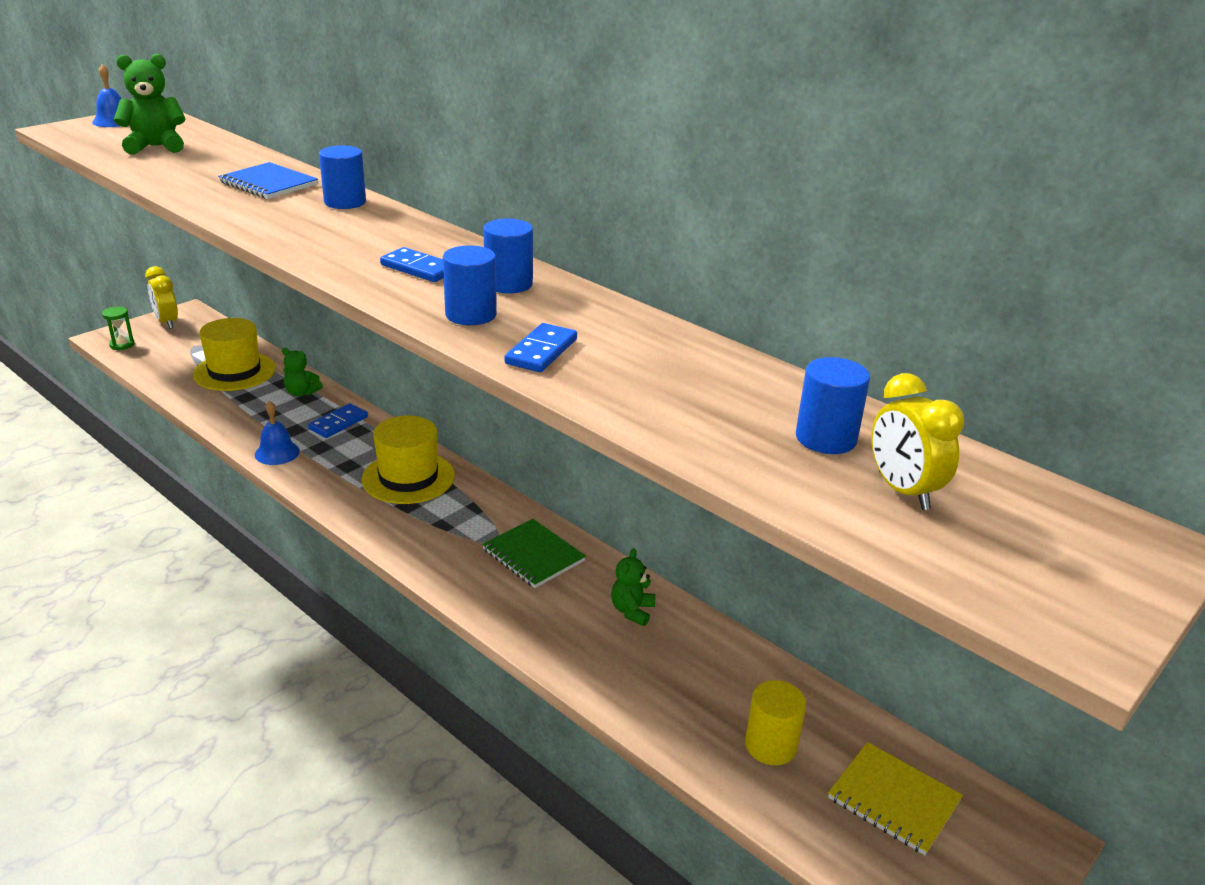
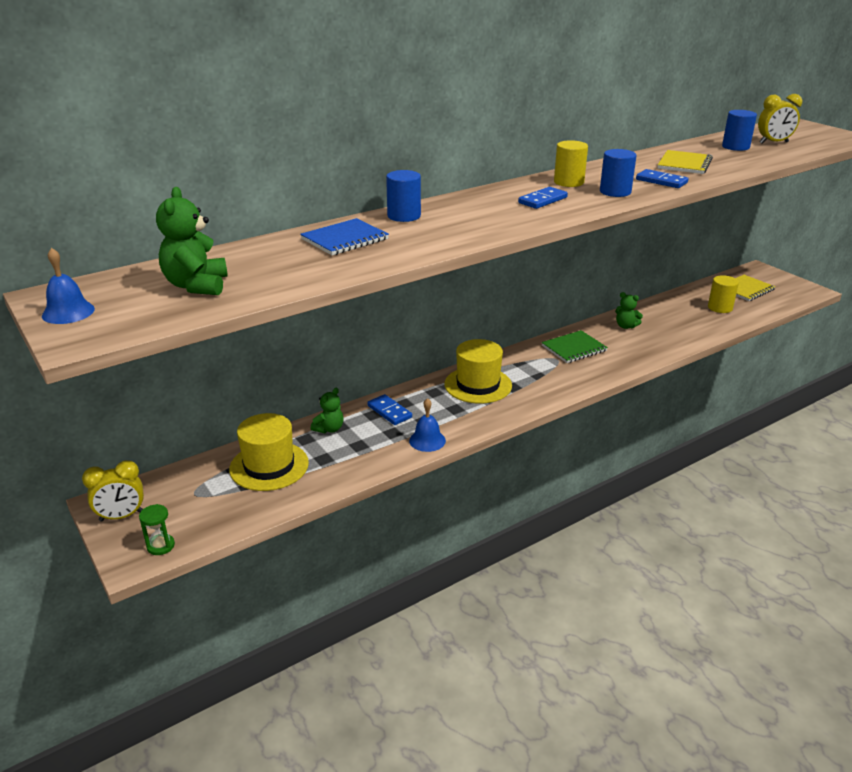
camera: 75 degrees left, 0 degrees up
(508, 284) = (568, 182): blue cylinder -> yellow cylinder
(658, 376) = (684, 164): none -> yellow notebook

